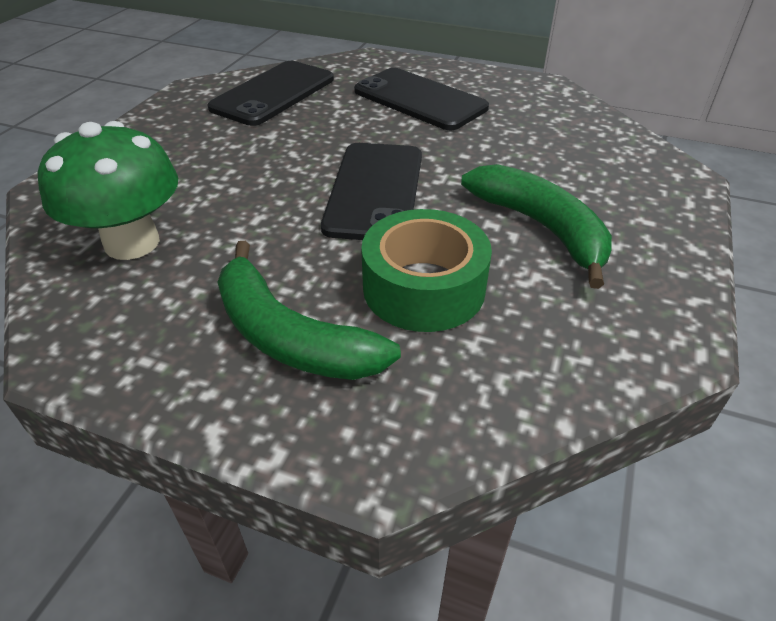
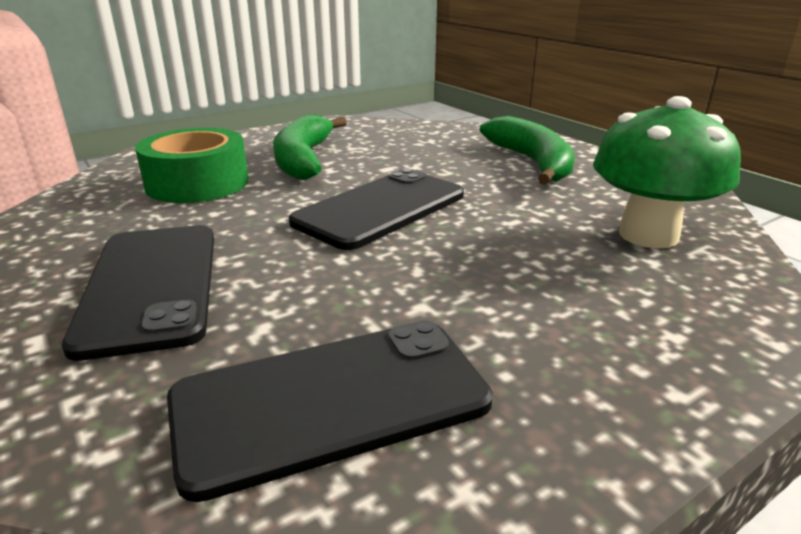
camera: 145 degrees left, 15 degrees down
(424, 288) = (427, 158): green tape -> green tape (197, 183)

